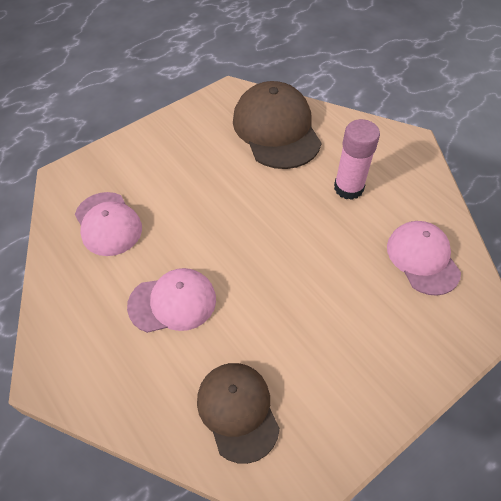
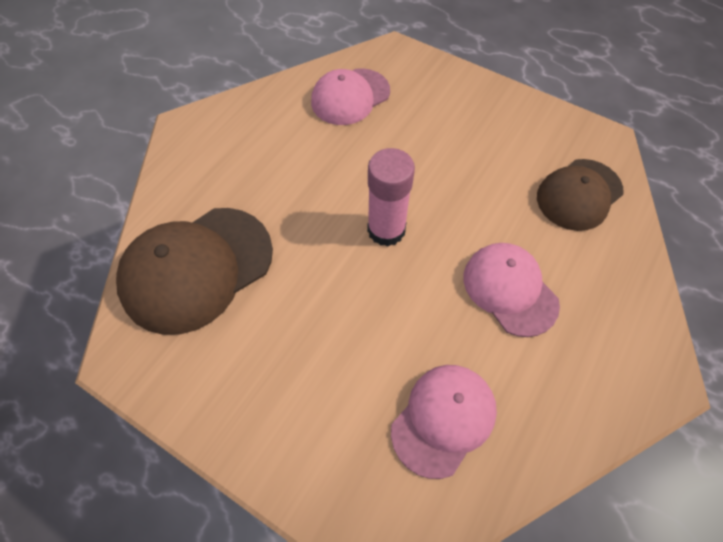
camera: 110 degrees left, 5 degrees up
(348, 188) = (279, 169): pink glue stick -> pink glue stick (386, 230)

